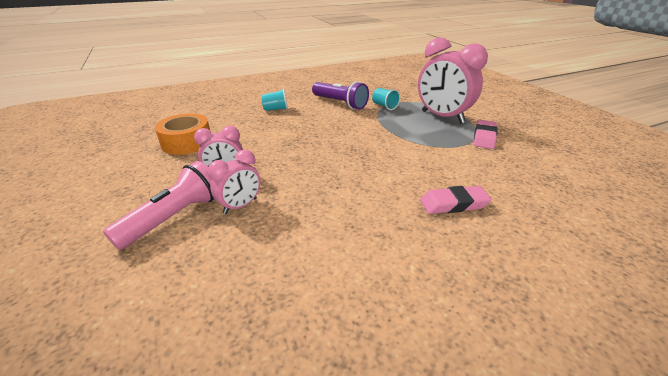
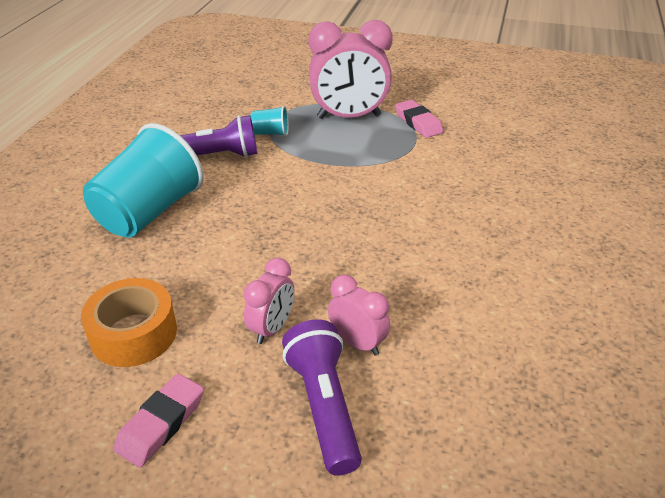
camera: 50 degrees left, 5 degrees up
(175, 217) = (323, 406): pink flashlight -> purple flashlight
(240, 206) = (357, 343): pink clock -> pink clock turned 45 degrees counterclockwise
(276, 109) = (149, 212): turquoise cup -> turquoise cup, size x2.34
(453, 204) = (497, 208): pink eraser -> pink eraser (161, 423)

